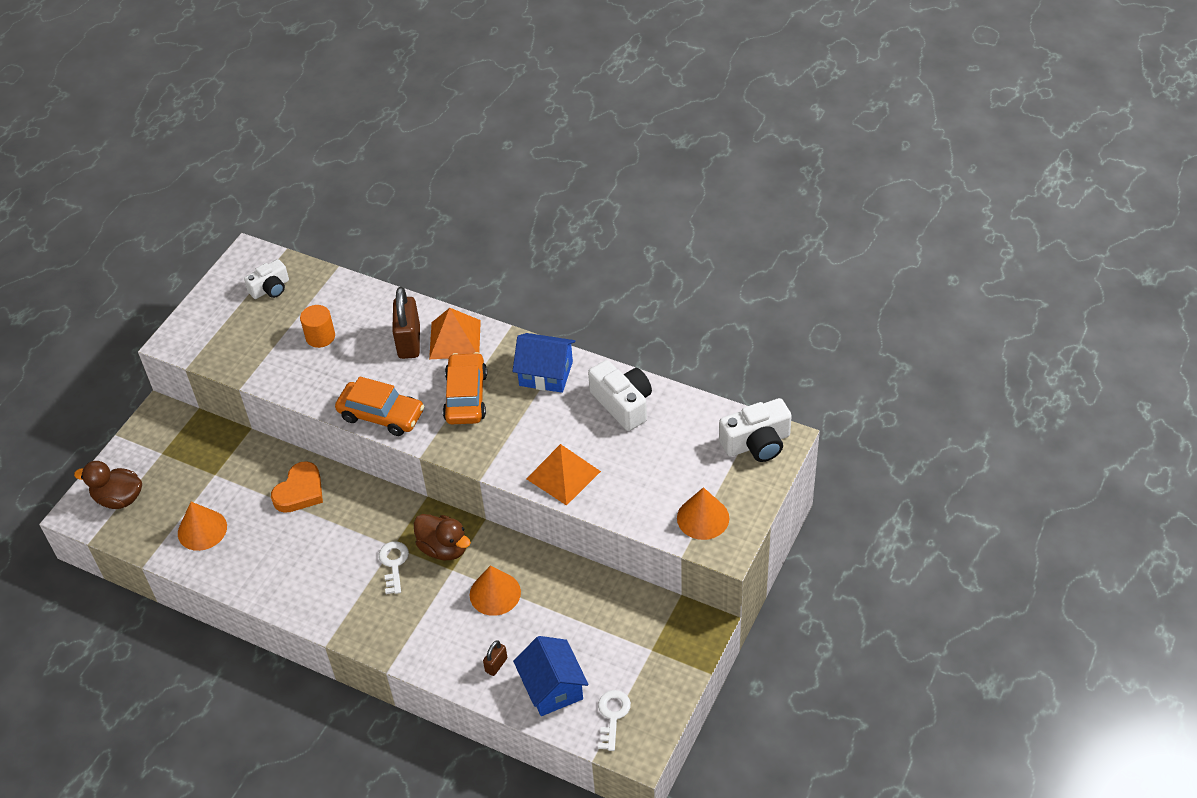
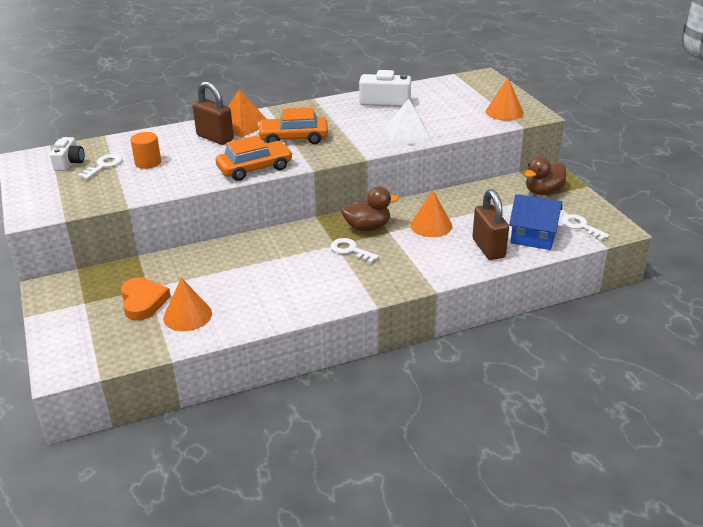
camera: 50 degrees left, 15 degrees down
(119, 498) = (87, 342): brown duck -> brown duck (543, 191)
(287, 314) = (103, 166): none -> white key
(300, 491) = (228, 259): orange heart -> orange heart (143, 302)
(466, 396) = (293, 138): orange car -> orange car turned 45 degrees counterclockwise
(496, 665) = (488, 248): brown padlock -> brown padlock, size x2.04
(546, 374) = (322, 111): blue house -> none
(563, 475) = (407, 134): orange pyramid -> white pyramid
(757, 443) = (474, 82): white camera -> none

